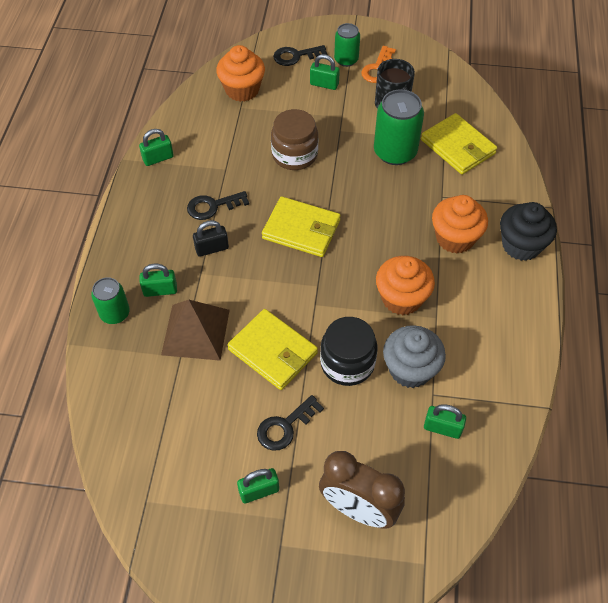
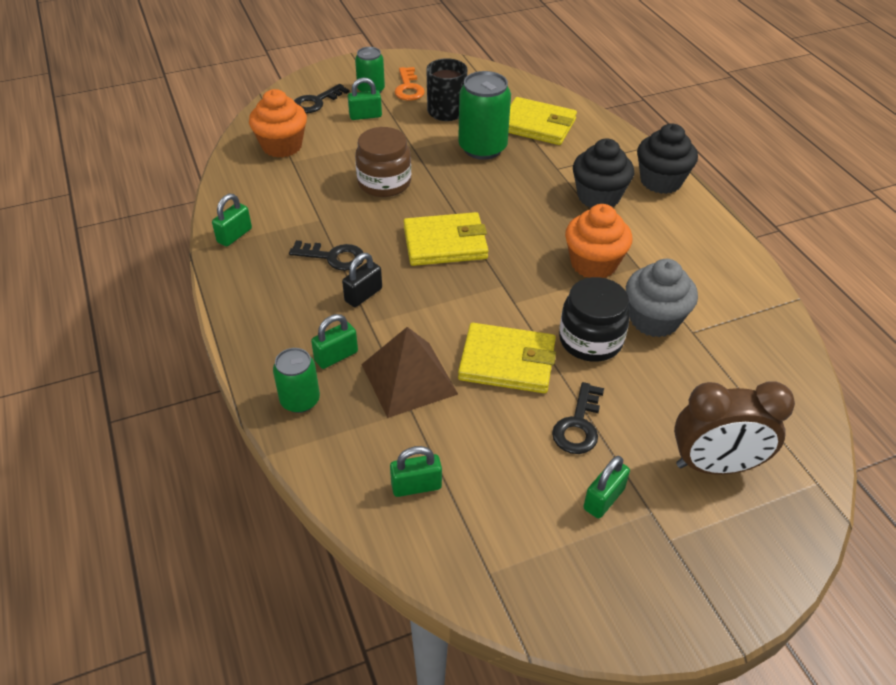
camera: 30 degrees left, 10 degrees down
(213, 206) = (333, 257): black key -> black key turned 120 degrees counterclockwise
(442, 428) = (727, 356): green padlock -> green padlock (416, 486)
(455, 238) = (598, 197): orange cupcake -> black cupcake

